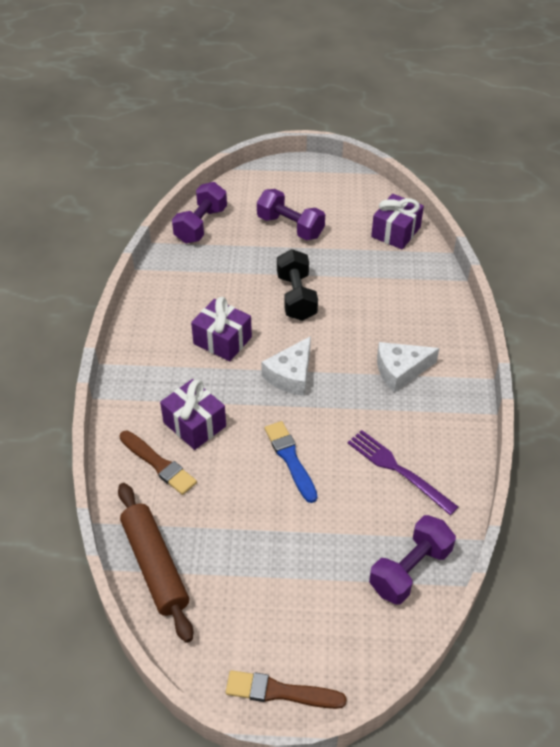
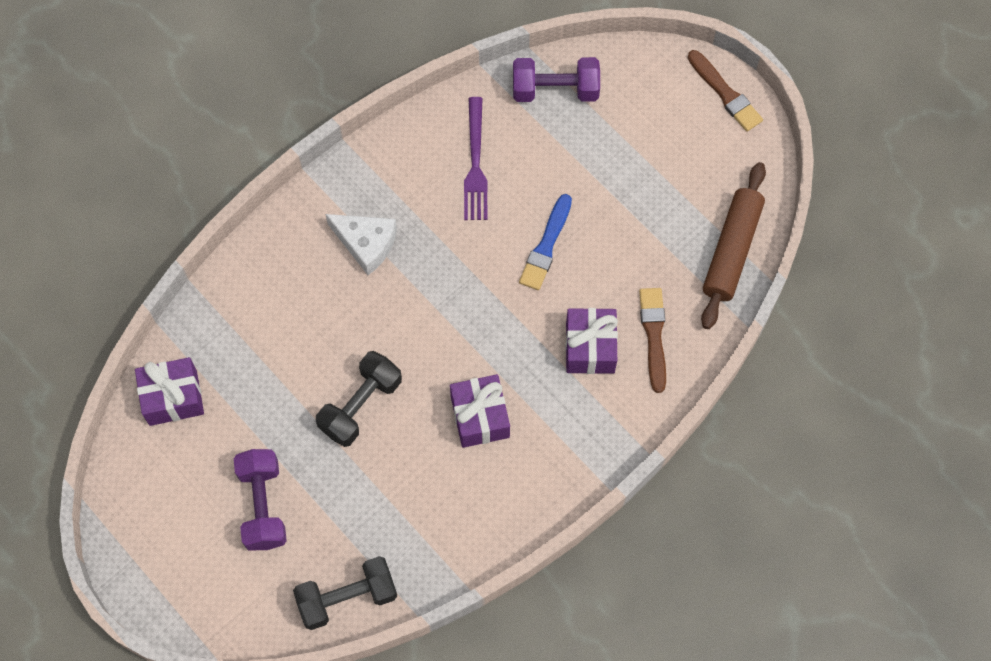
camera: 135 degrees left, 20 degrees up
(201, 225) = (347, 598): purple dumbbell -> black dumbbell
(291, 375) = (460, 323): white cheese -> none

